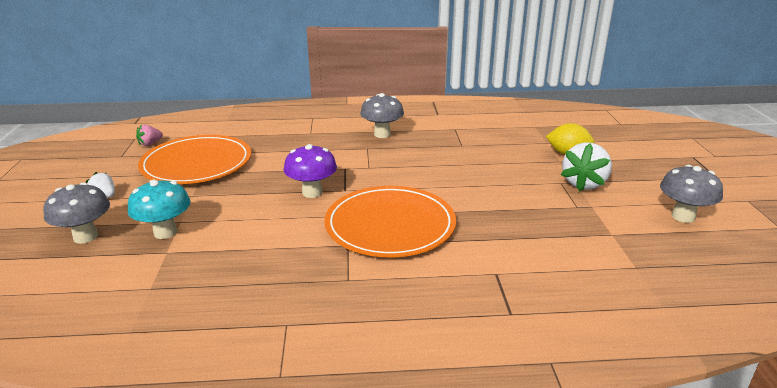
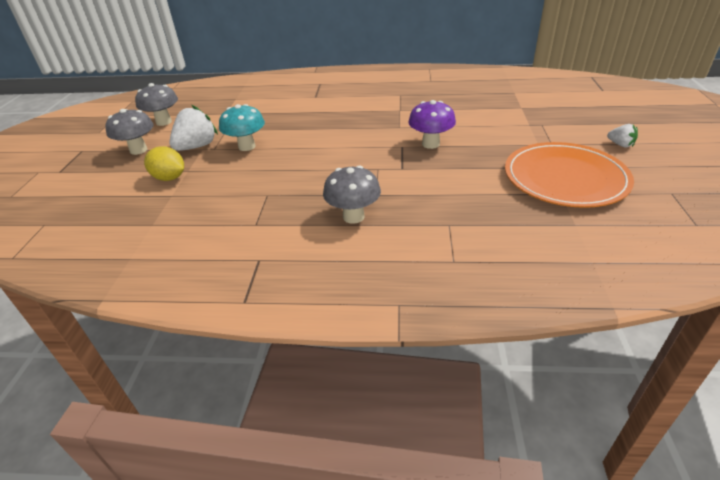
camera: 170 degrees left, 10 degrees up
(85, 237) = (591, 116): grey mushroom -> grey mushroom (138, 150)
(150, 144) = (659, 212): pink strawberry -> none
(165, 232) = (533, 117): turquoise mushroom -> turquoise mushroom (247, 146)
(390, 225) = (369, 120): orange plate -> none

